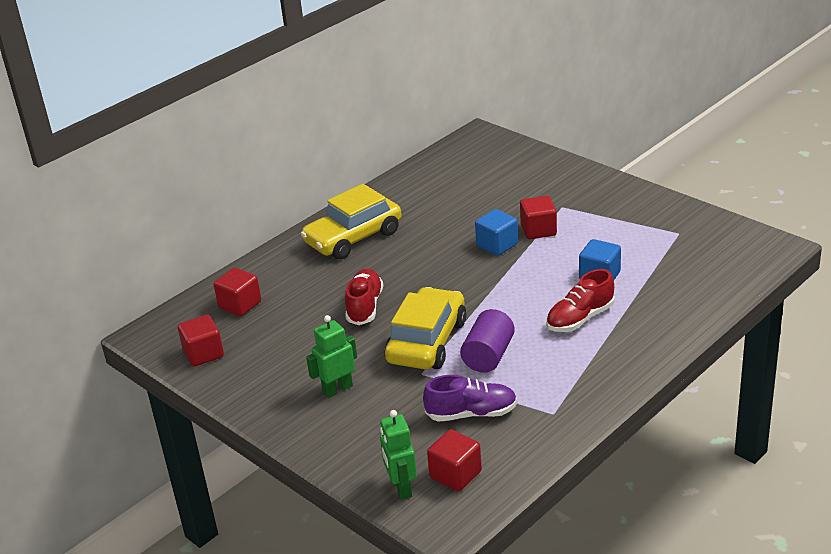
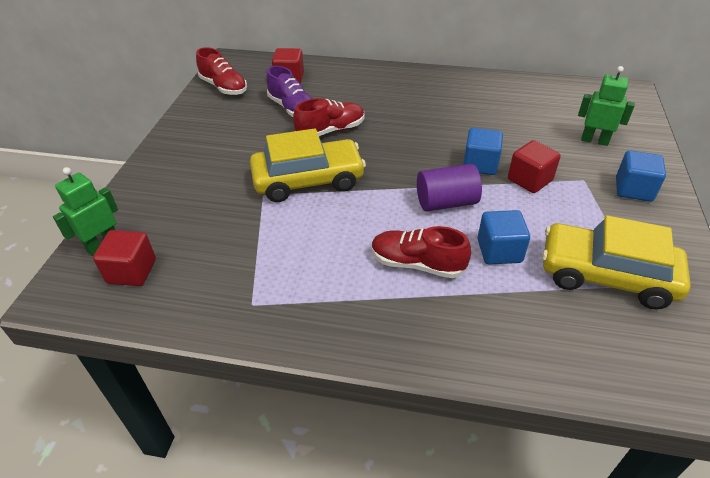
camera: 55 degrees right, 10 degrees up
(203, 354) = (224, 87): red cube -> red shoe
(337, 389) = (216, 160): green robot -> green robot (594, 140)
(353, 238) = (414, 91): yellow car -> yellow car (606, 275)
(471, 413) = (223, 247): purple shoe -> purple shoe (292, 109)
(488, 356) = (313, 224): purple cylinder -> purple cylinder (446, 202)
(592, 191) = (633, 189): none -> blue cube

